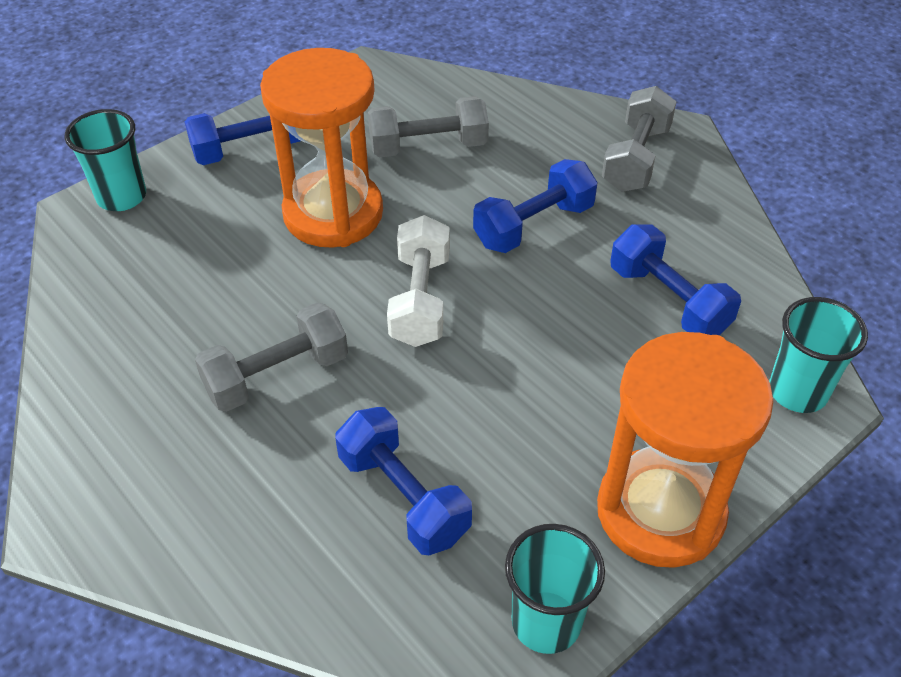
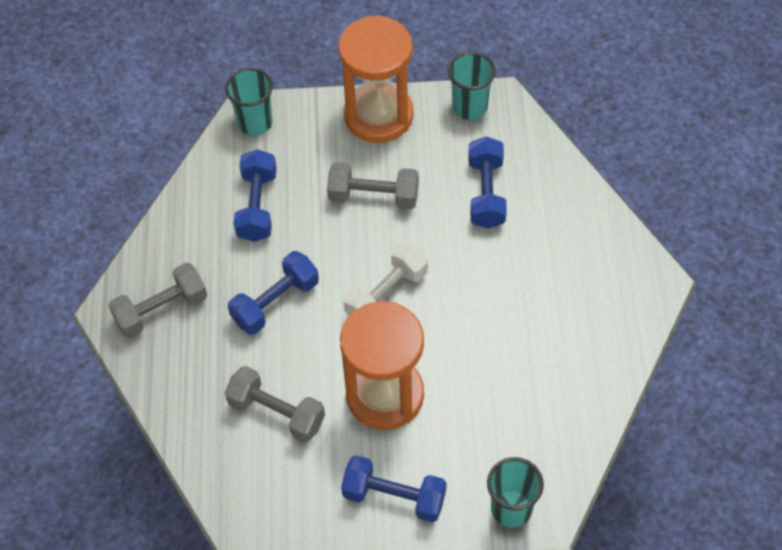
camera: 140 degrees left, 10 degrees up
(277, 375) = (500, 298): grey dumbbell -> grey dumbbell (373, 196)
(533, 225) = (275, 302): blue dumbbell -> blue dumbbell turned 45 degrees counterclockwise

